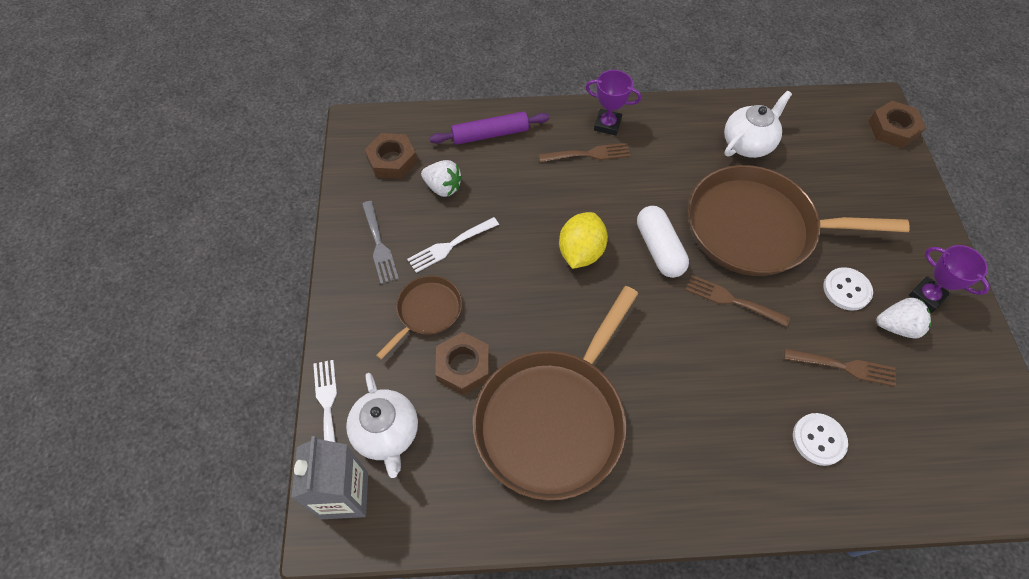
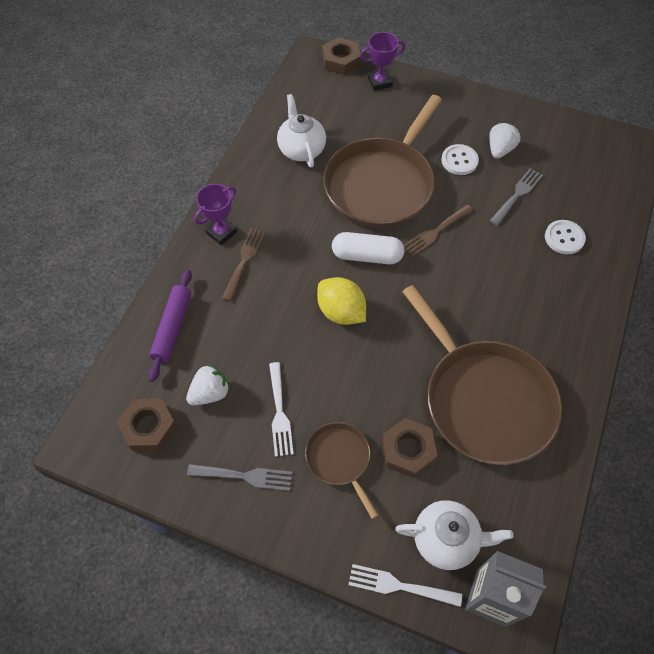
camera: 65 degrees left, 0 degrees up
(844, 367) = (517, 195): brown fork -> grey fork
(927, 296) = (485, 121): purple trophy -> purple trophy (380, 82)

